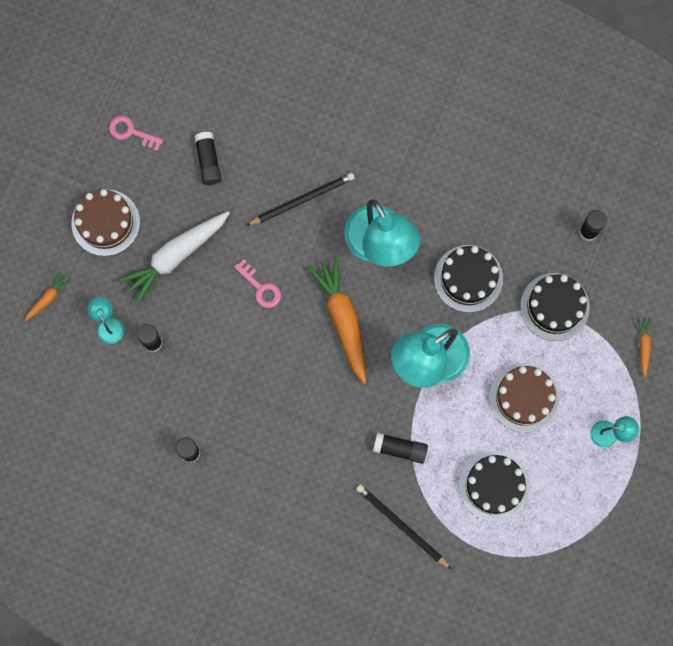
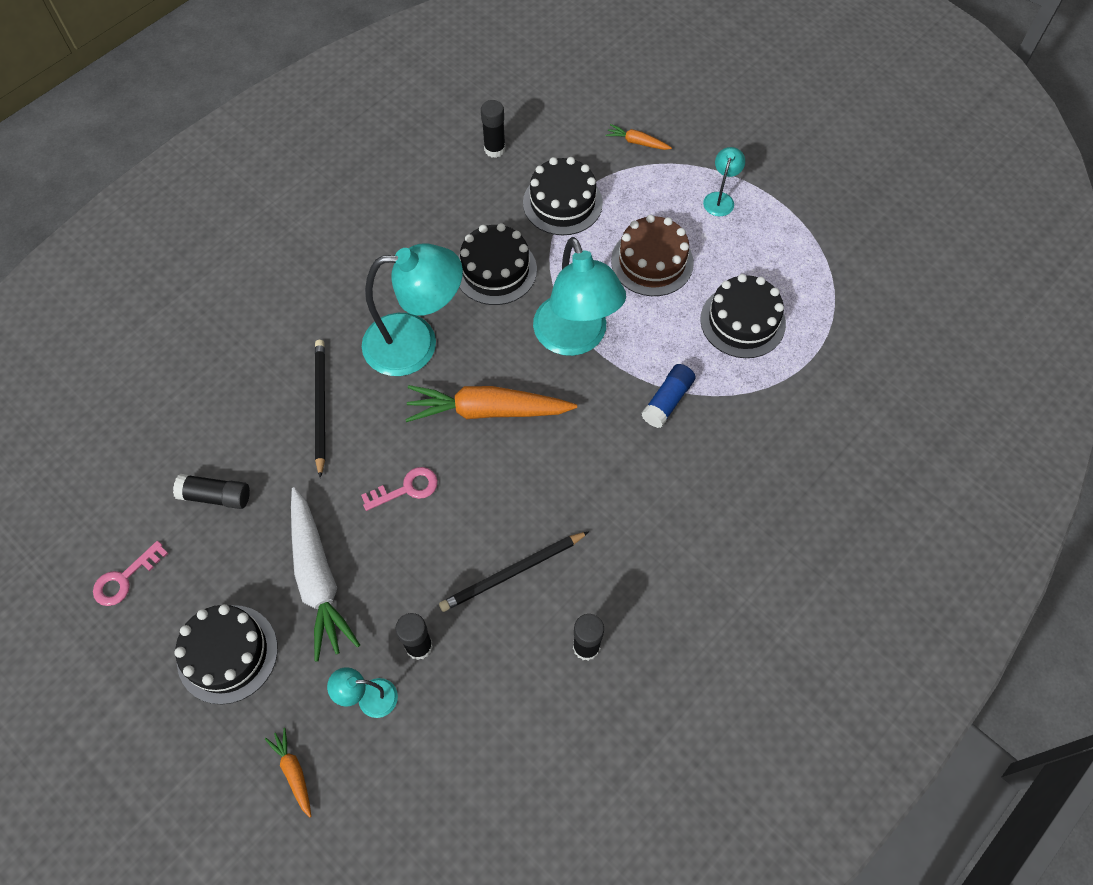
camera: 70 degrees left, 15 degrees down
(105, 222) = (227, 654): brown cake -> black cake
(400, 449) = (667, 401): black glue stick -> blue glue stick
(401, 525) = (760, 429): black pencil -> black pencil (512, 572)

